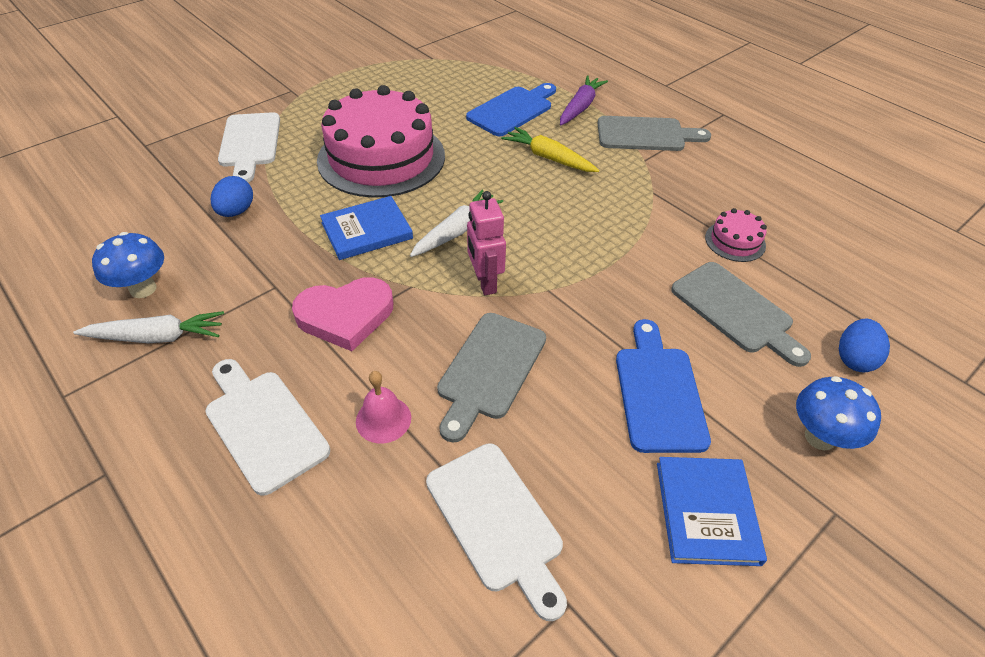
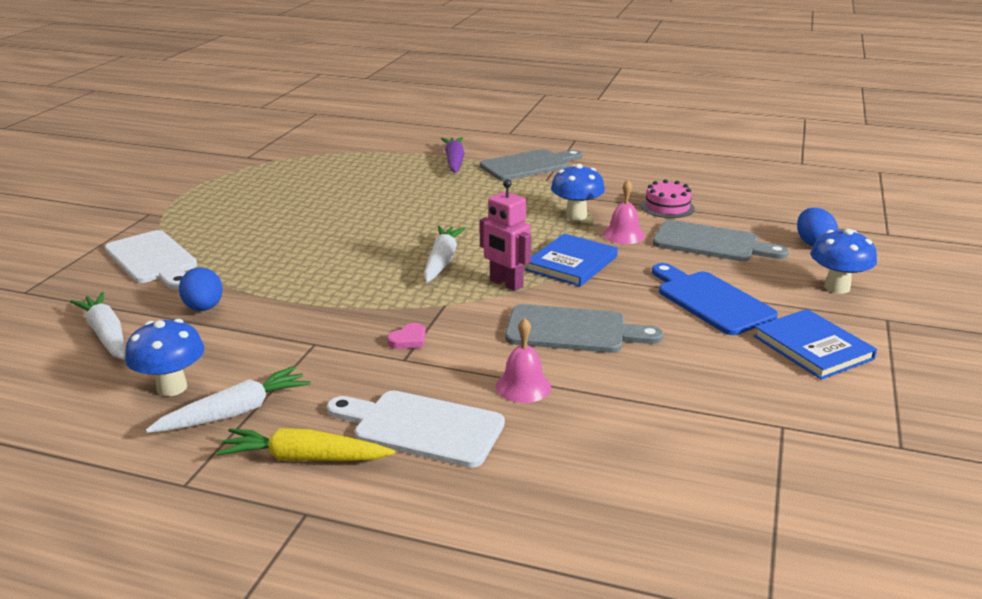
camera: 30 degrees left, 20 degrees down
(153, 212) = (106, 335): none -> white carrot
(345, 316) = (408, 340): pink heart -> pink heart, size x0.42
(367, 231) = (358, 283): blue book -> blue book (571, 263)
(381, 158) = (309, 235): pink cake -> none
(489, 370) = (573, 330): grey cutting board -> grey cutting board turned 75 degrees counterclockwise
(497, 521) = (682, 406): white cutting board -> none
(513, 110) = (396, 176): blue cutting board -> none
(549, 158) = (466, 198): yellow carrot -> yellow carrot (305, 458)
(630, 219) = (576, 216): none -> blue mushroom
(653, 263) = (623, 235): none -> pink bell

